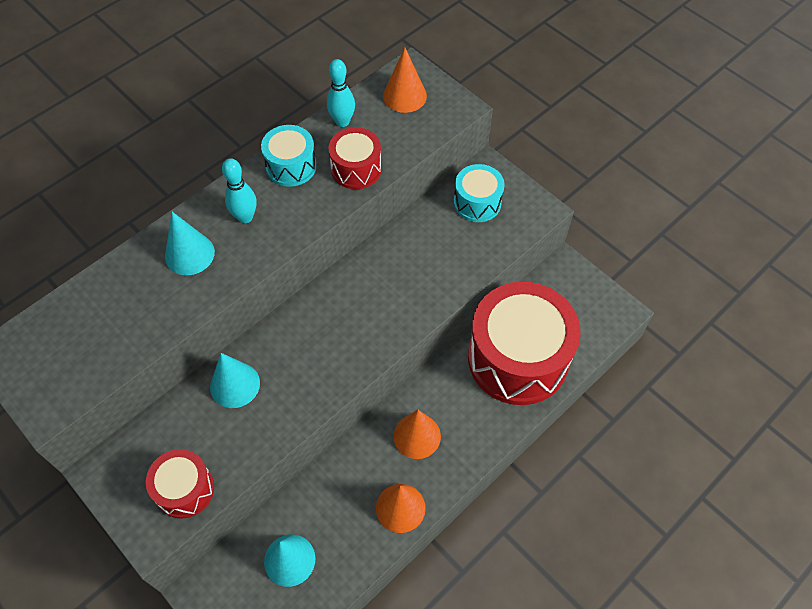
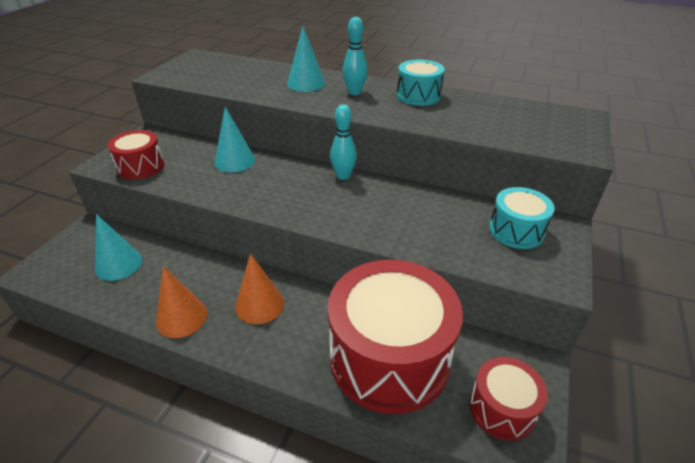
camera: 65 degrees right, 20 degrees down
(342, 121) = (486, 103): turquoise bowling pin -> turquoise bowling pin (343, 176)
(356, 169) = (448, 120): red drum -> red drum (502, 408)
(404, 96) = (552, 121): orange cone -> none

